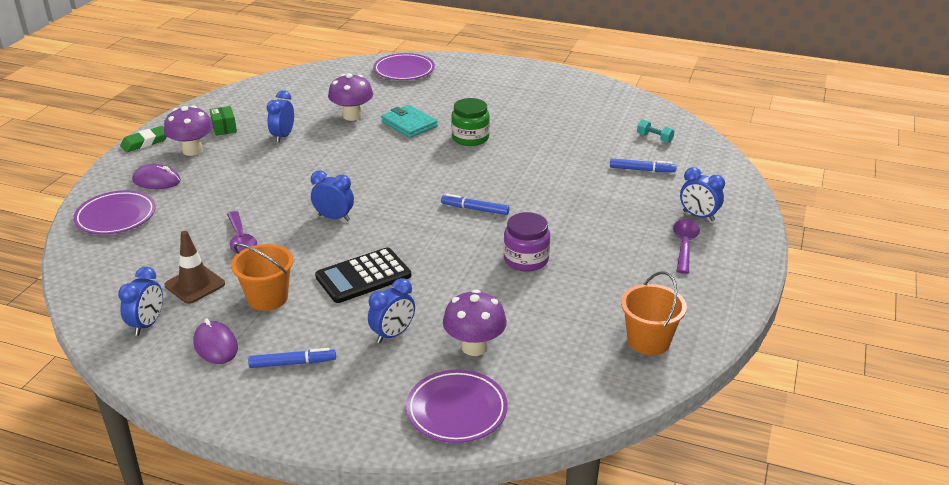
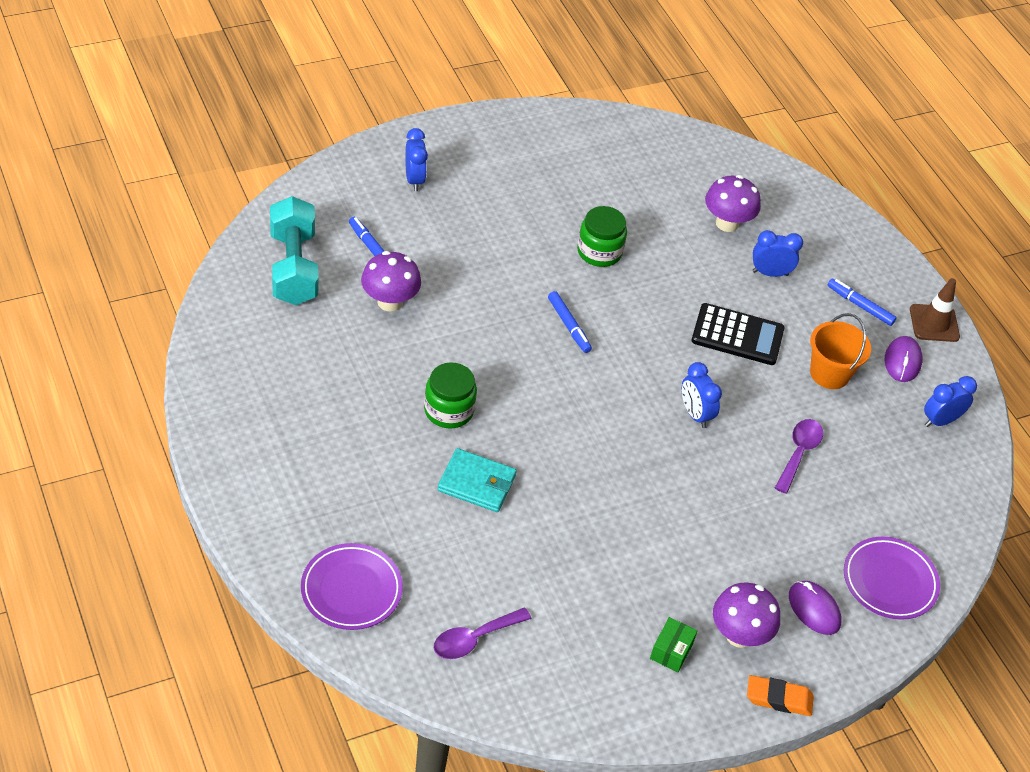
camera: 140 degrees left, 15 degrees up
(145, 142) = (779, 698): green eraser -> orange eraser
(195, 285) = (876, 433): brown traffic cone -> brown traffic cone (934, 323)
(283, 136) = (624, 577): blue clock -> none
(352, 116) = (515, 550): purple mushroom -> purple mushroom (389, 302)
(409, 124) = (476, 483): turquoise wallet -> turquoise wallet turned 75 degrees counterclockwise
(456, 410) = (788, 198): purple plate -> none
(526, 259) = (599, 252): purple jar -> green jar
(648, 341) = (612, 142): orange bucket -> none
(654, 138) = (293, 267): turquoise dumbbell -> turquoise dumbbell, size x2.45
(684, 245) = (469, 171): purple spoon -> purple spoon (474, 639)

